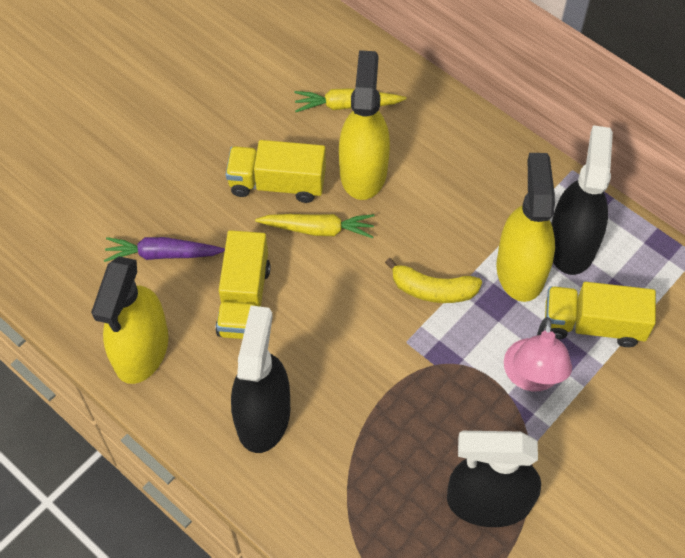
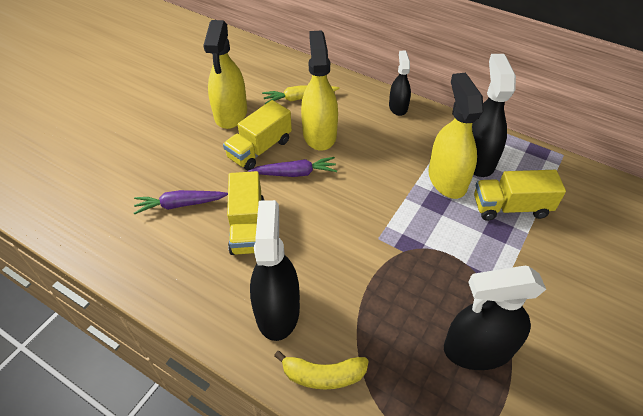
camera: 10 degrees left, 10 degrees down
(141, 350) = (170, 275): yellow spray bottle -> yellow spray bottle (231, 114)
(277, 184) = (260, 149): yellow truck -> yellow truck turned 45 degrees counterclockwise
(318, 229) = (295, 173): yellow carrot -> purple carrot
(433, 290) = (388, 200): yellow banana -> yellow banana (323, 375)
(485, 141) = (398, 107): none -> black spray bottle
(532, 377) = (479, 249): pink lamp -> none

